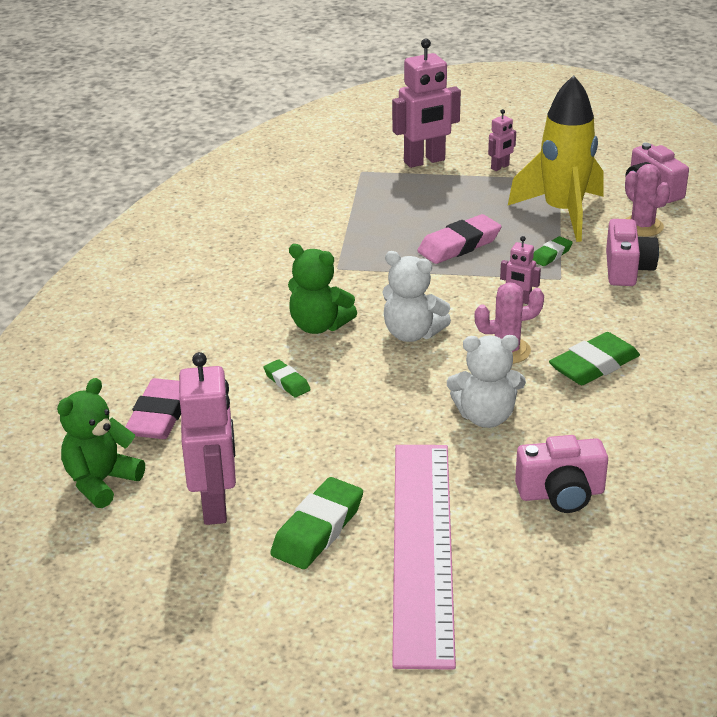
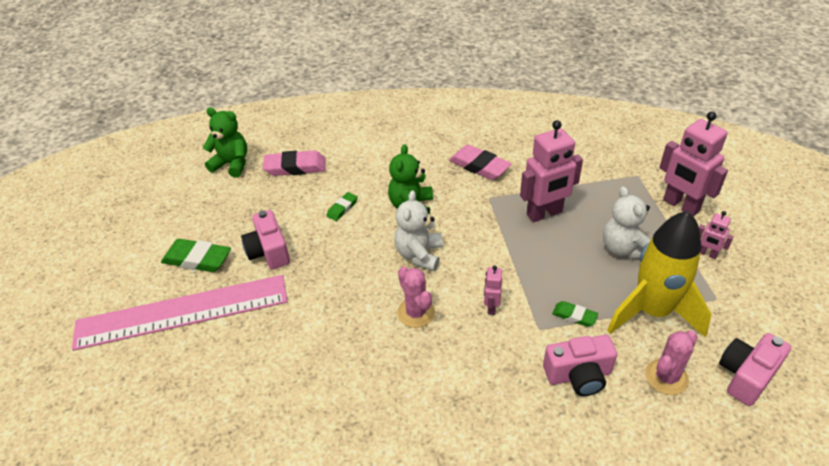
camera: 75 degrees right, 10 degrees up
(215, 505) = (216, 212): pink robot -> pink robot (544, 214)
(459, 245) = (556, 254): pink eraser -> pink eraser (479, 166)
(485, 417) = (327, 316): white teddy bear -> white teddy bear (623, 248)
(561, 494) = (244, 377): pink camera -> pink camera (269, 251)
(594, 365) = (414, 373): green eraser -> none

